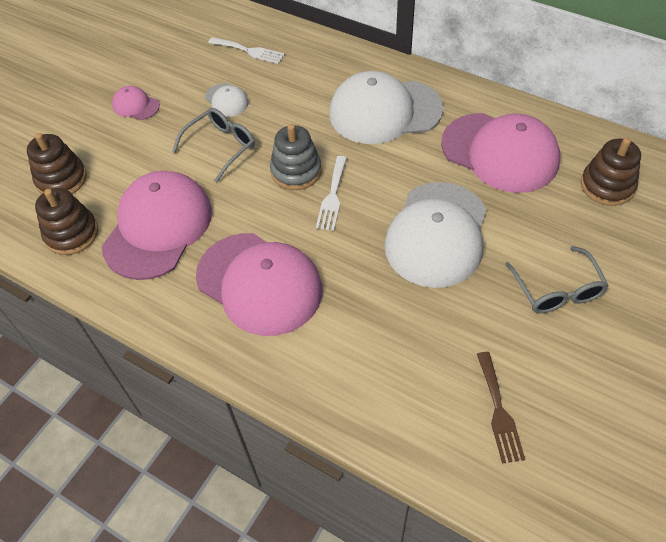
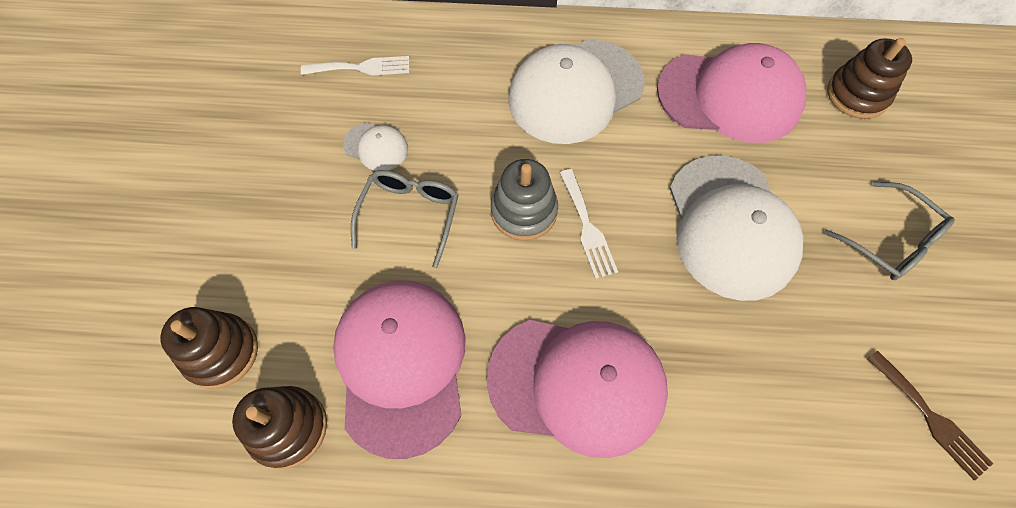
camera: 30 degrees left, 10 degrees up
(136, 105) = (258, 200): pink cap -> none

